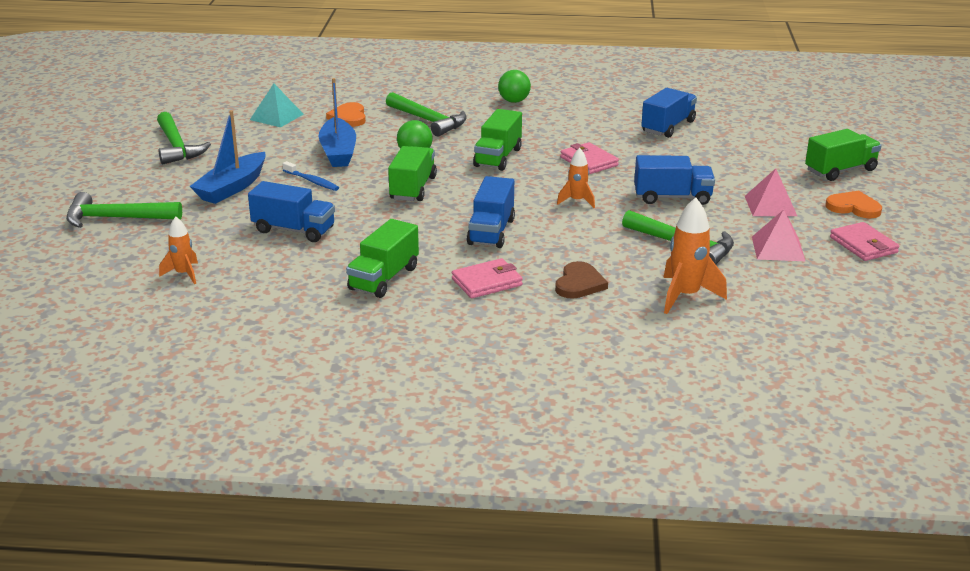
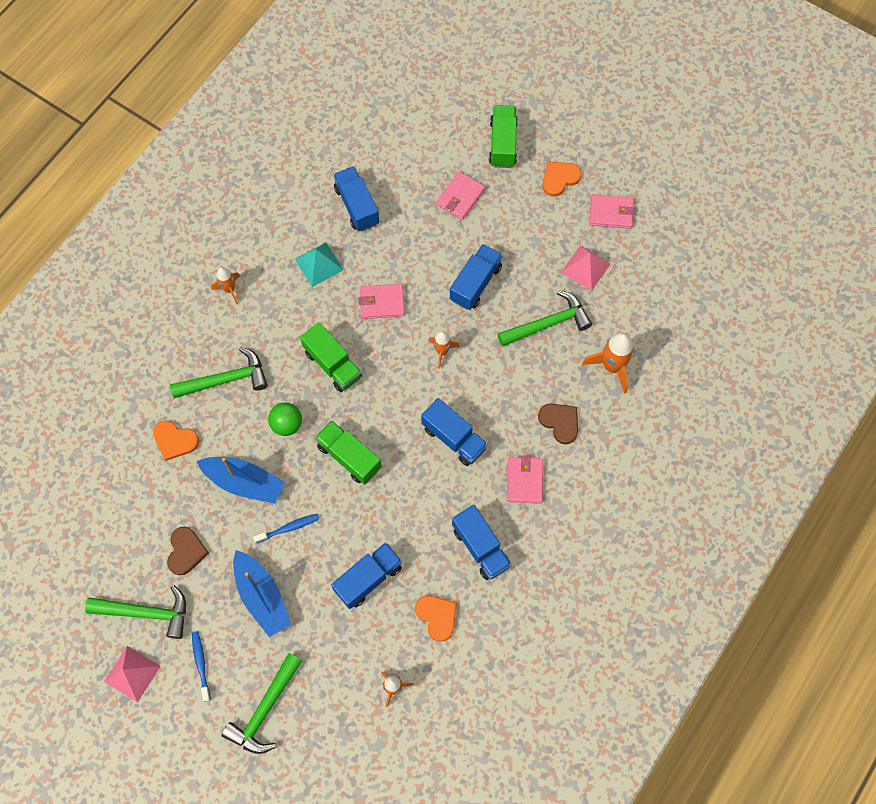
camera: 60 degrees left, 40 degrees up
(143, 180) = (201, 664): none -> blue toothbrush
(248, 147) = (186, 551): none -> brown heart
(276, 117) = (133, 501): turquoise pyramid -> turquoise pyramid (319, 264)
(282, 276) = (437, 616): none -> orange heart
(384, 278) = (480, 547): green truck -> blue truck
(514, 101) = (229, 289): green ball -> orange rocket
(751, 166) = (460, 197): none -> pink wallet
(770, 206) = (526, 228): pink pyramid -> pink pyramid (132, 673)

